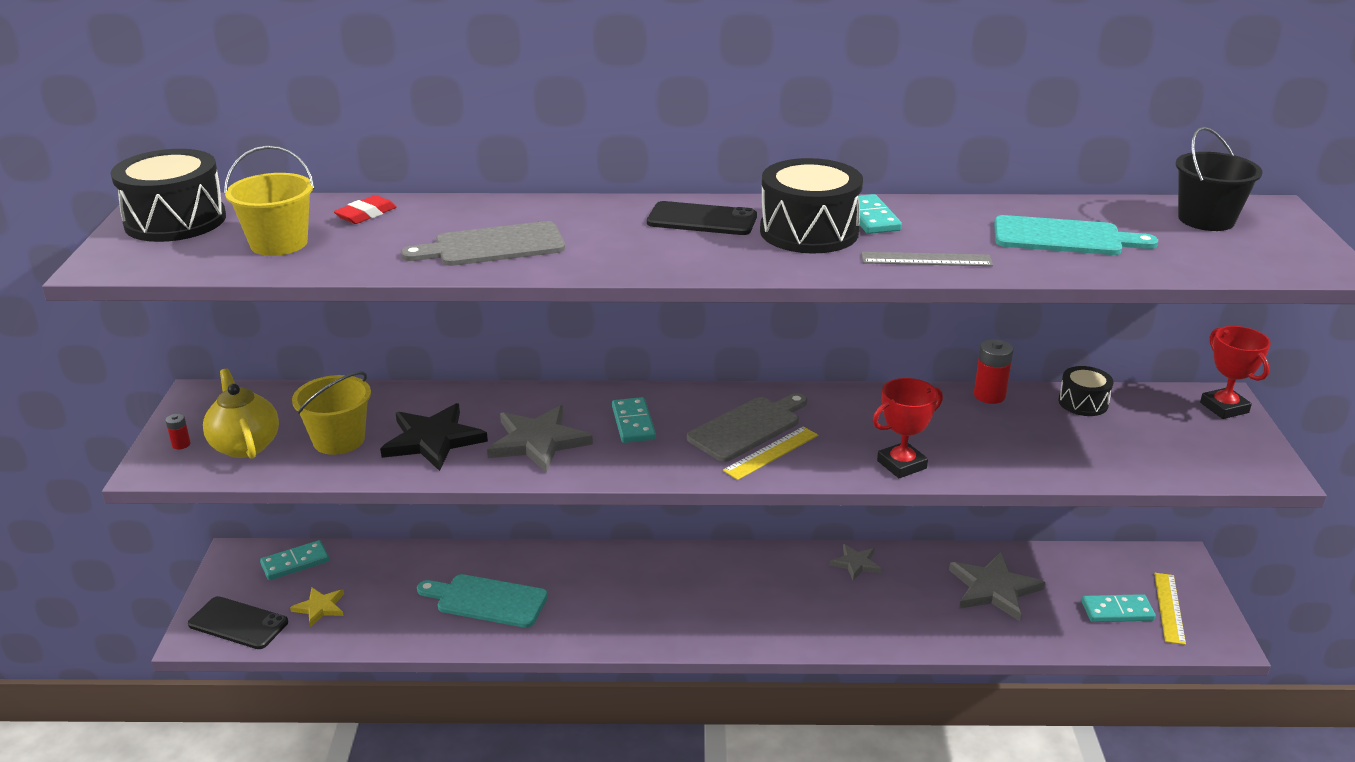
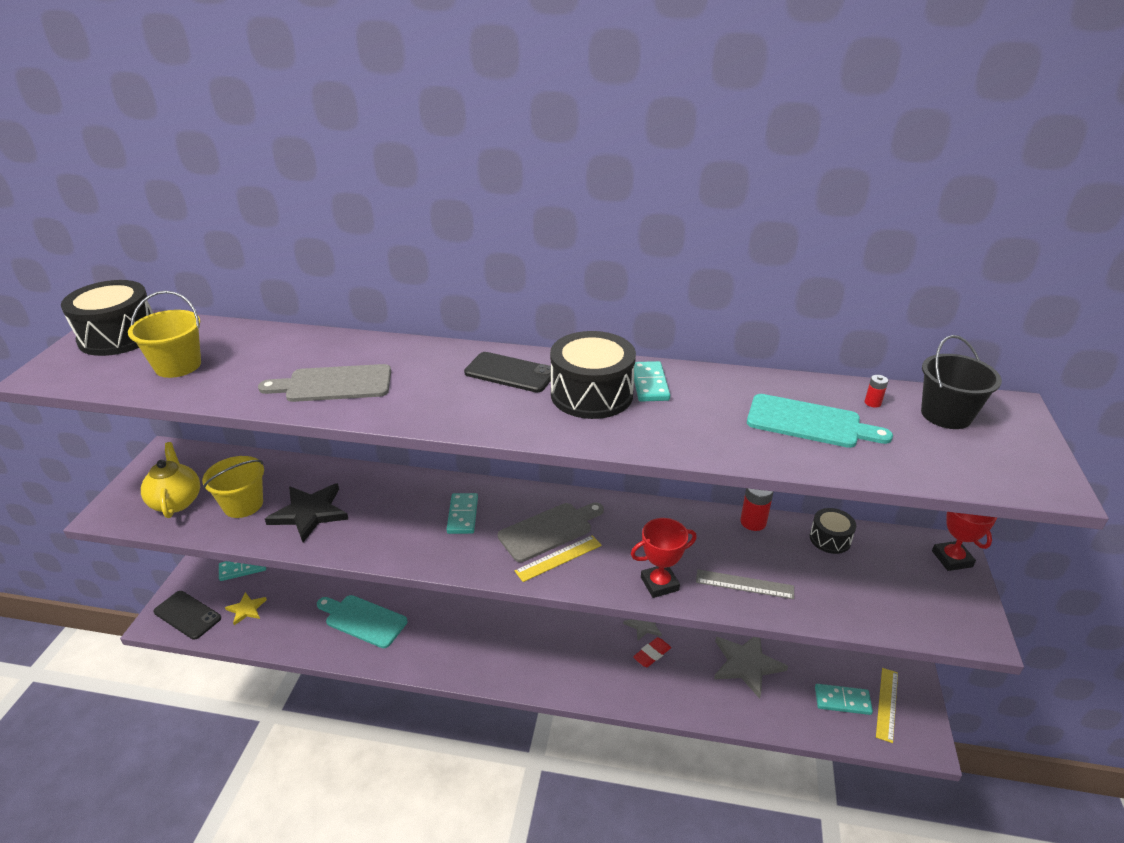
camera: 10 degrees right, 5 degrees up
(181, 444) = (134, 495): red battery -> red battery (872, 403)
(366, 214) = (257, 343): red eraser -> red eraser (652, 654)
(538, 442) = (385, 524): grey star -> none
(926, 260) = (678, 435): grey ruler -> grey ruler (744, 584)

